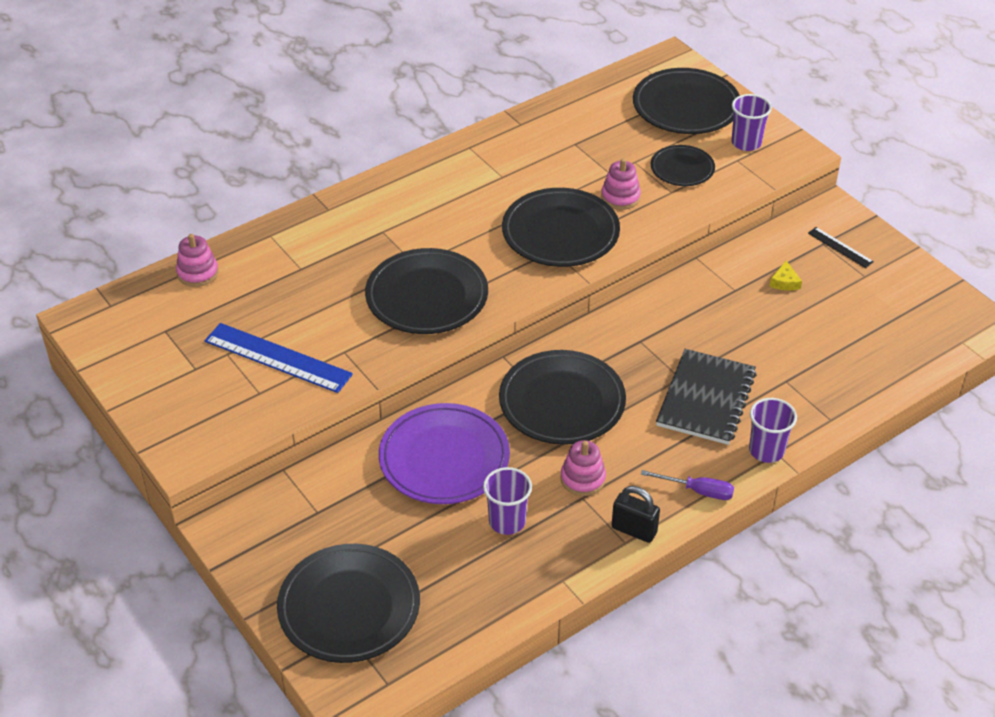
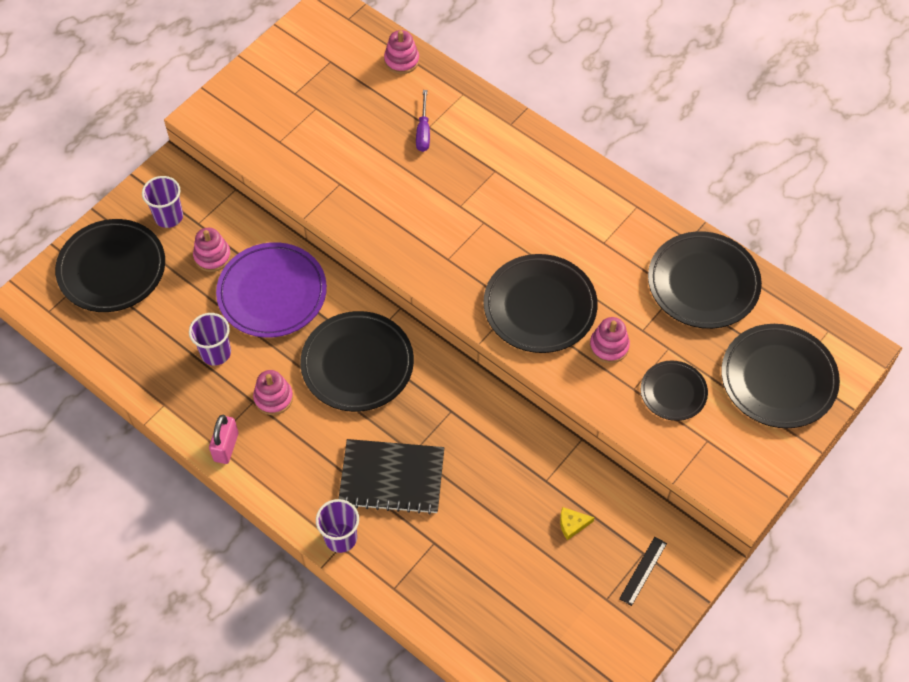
camera: 75 degrees right, 15 degrees up
(277, 358) = (320, 142): blue ruler -> none
(371, 505) = (212, 256): none -> pink stacking toy
(427, 296) = (422, 224): black plate -> black plate (703, 283)
(634, 530) = (226, 447): black padlock -> pink padlock
(698, 491) = (280, 489): purple screwdriver -> purple screwdriver (423, 131)
(746, 143) = (739, 445): purple cup -> purple cup (168, 216)

